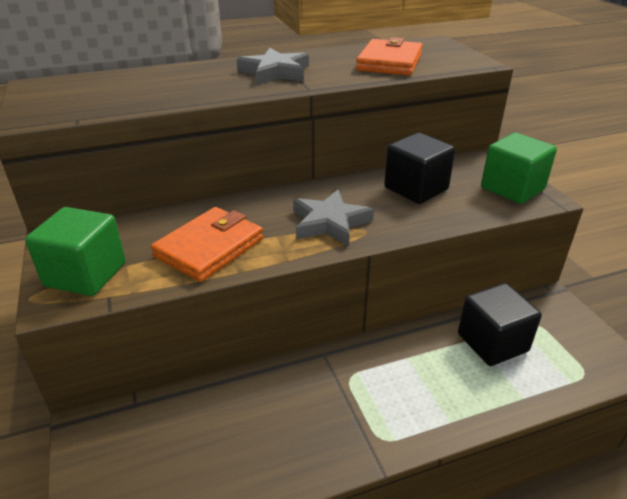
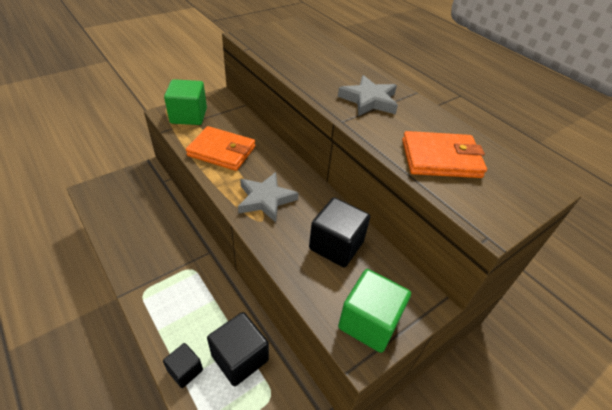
camera: 70 degrees right, 10 degrees up
(510, 395) = (185, 370): none -> black cube

